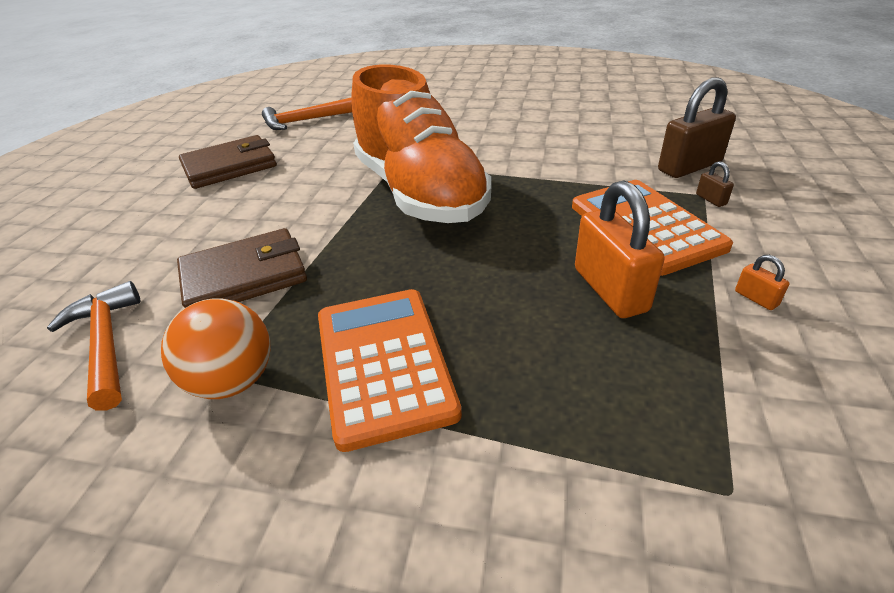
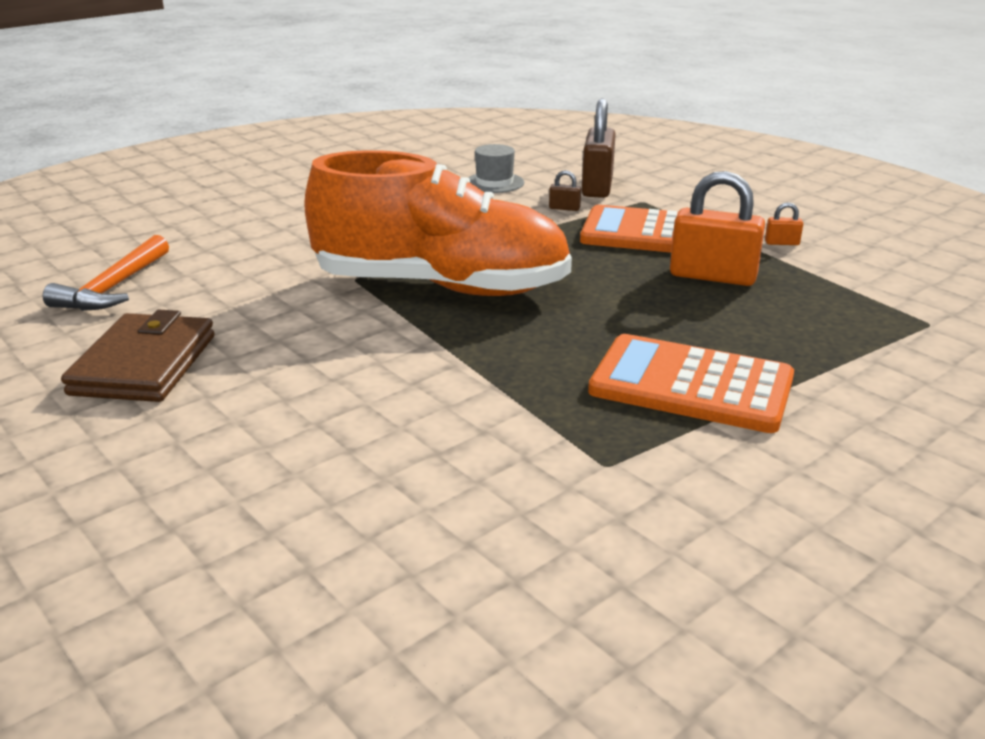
camera: 55 degrees left, 10 degrees down
(106, 343) = (462, 525): orange hammer -> none
(233, 381) = (629, 460): orange ball -> none
(244, 276) = (450, 415): brown wallet -> none
(615, 133) = (494, 183): none -> grey hat
(711, 199) = (653, 202): brown padlock -> brown padlock (564, 208)

